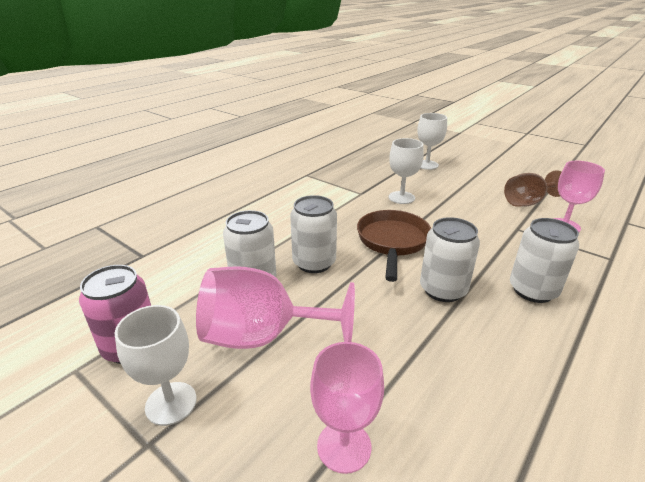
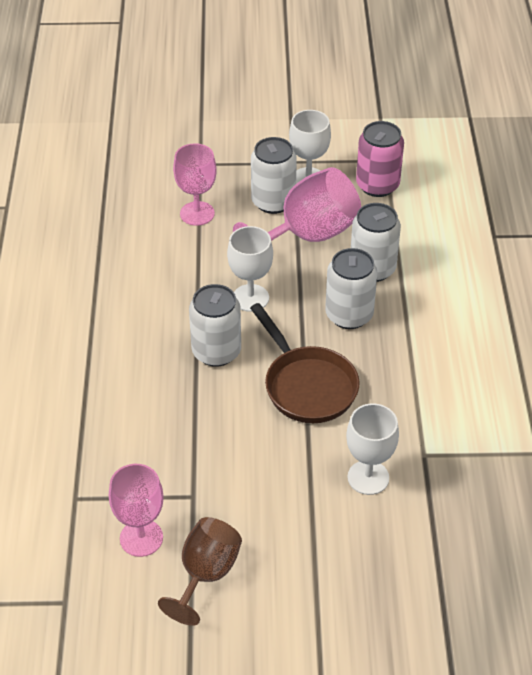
camera: 140 degrees right, 15 degrees up
(427, 165) = (413, 605): white goblet -> white goblet (250, 298)
(533, 290) = (140, 398): white can -> white can (273, 202)

